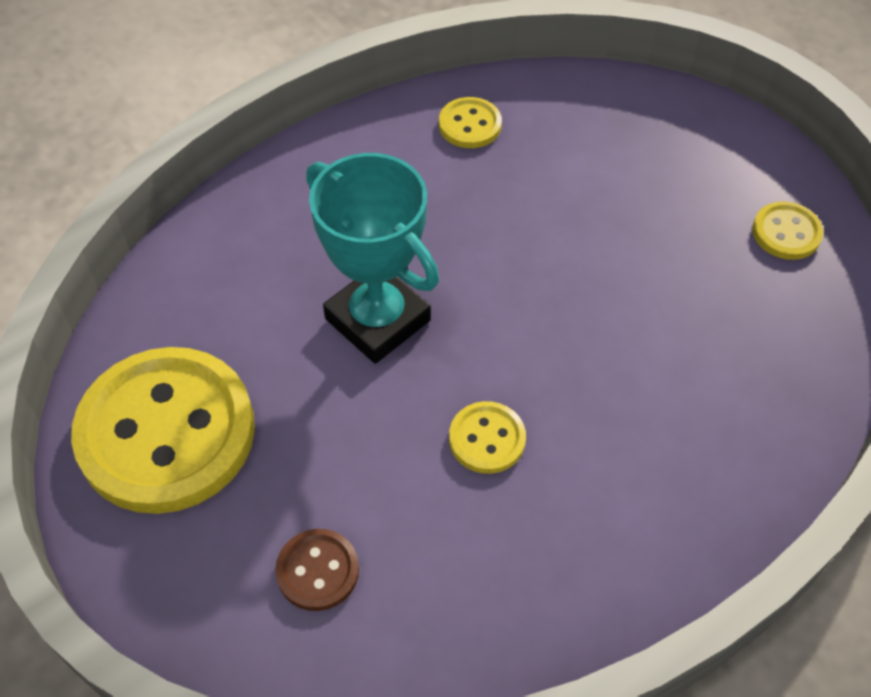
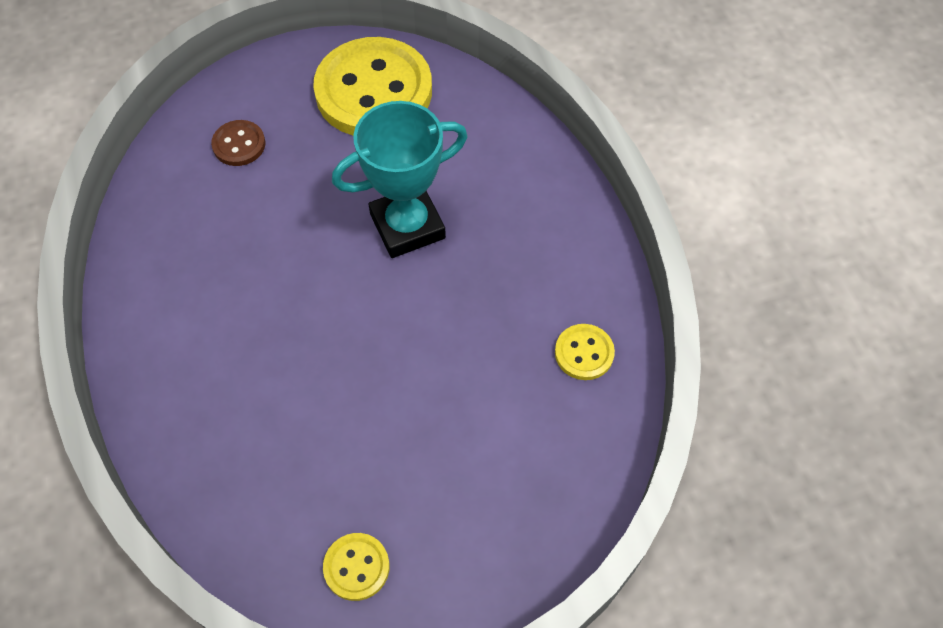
camera: 110 degrees right, 5 degrees up
(487, 439) = (278, 261): yellow button -> none

